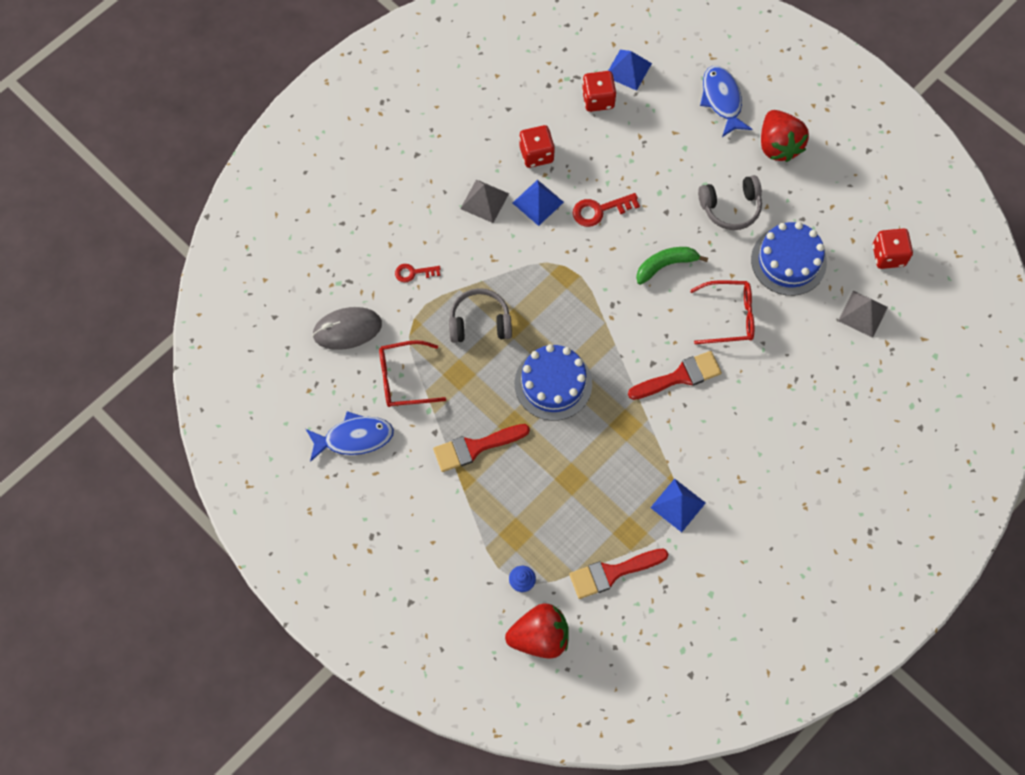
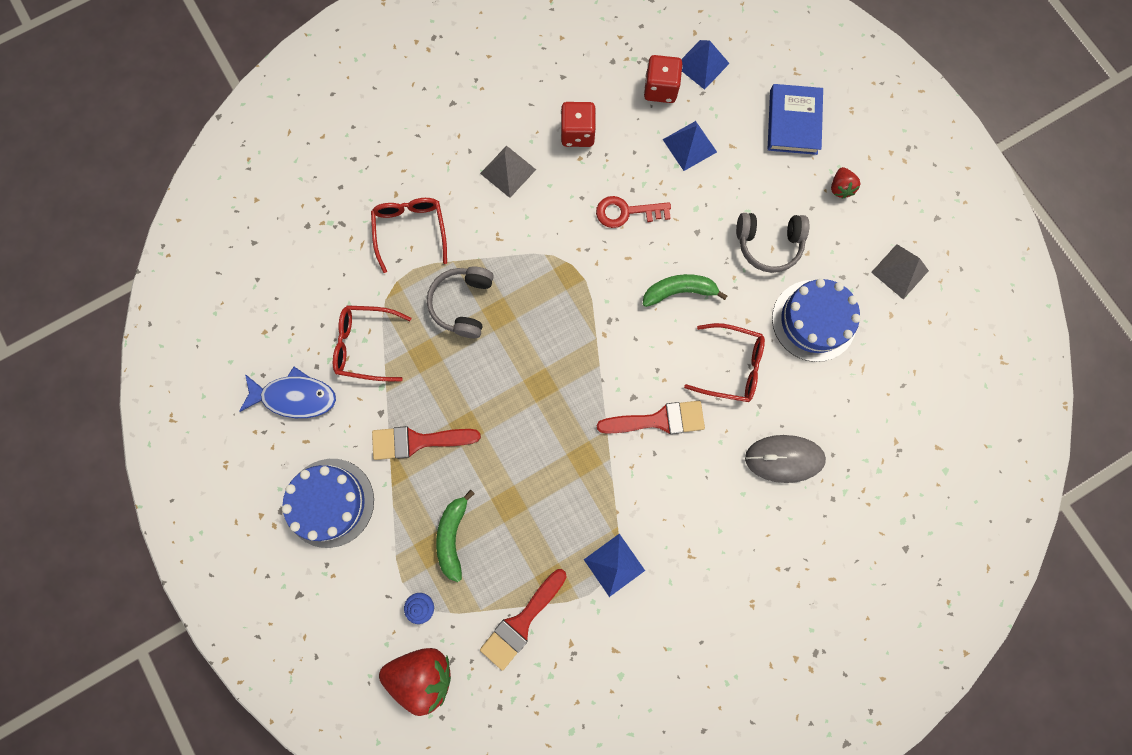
camera: 15 degrees right, 10 degrees up
(347, 329) = (324, 276): grey mouse -> grey mouse (784, 459)
(413, 273) = (411, 231): red key -> red glasses
(480, 322) = (463, 304): grey headphones -> grey headphones turned 90 degrees counterclockwise
(531, 518) = (453, 536): none -> green banana
(538, 202) = (563, 187): blue pyramid -> blue pyramid (689, 145)
(553, 383) = (520, 392): blue cake -> blue cake (330, 502)
(612, 573) = (521, 622): red brush -> red brush turned 45 degrees counterclockwise
(722, 100) = (793, 122): blue fish -> blue book
(778, 145) = (840, 188): red strawberry -> red strawberry, size x0.51
(863, 314) = (878, 401): grey pyramid -> grey pyramid (900, 271)
(888, 255) = (925, 342): red dice -> none

